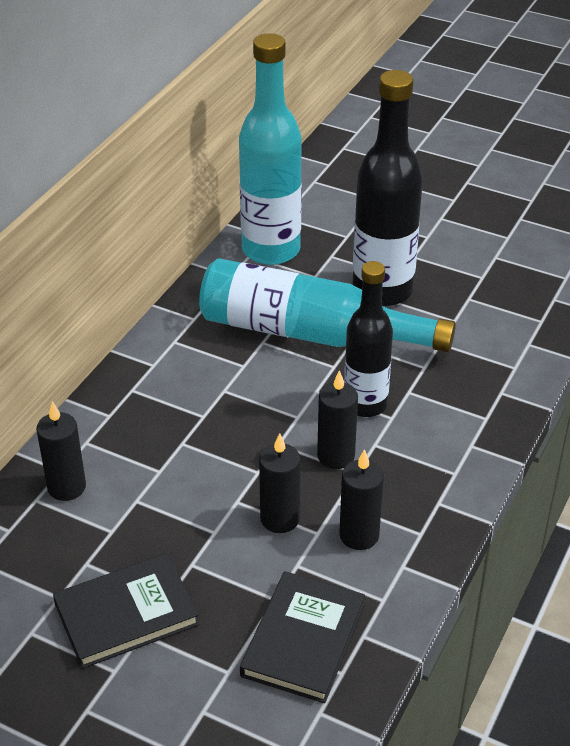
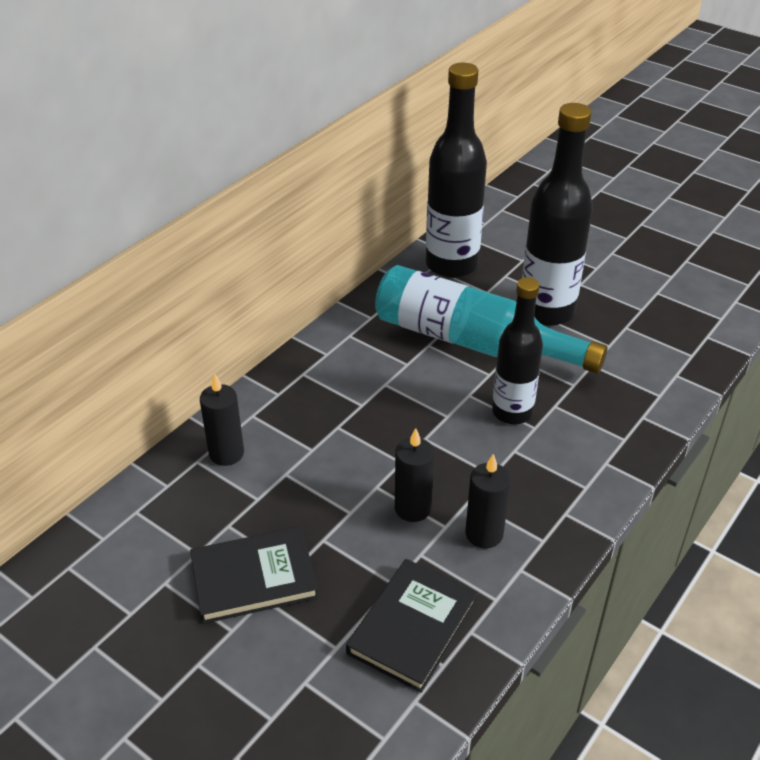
camera: 10 degrees right, 0 degrees up
(271, 250) = (451, 265): turquoise bottle -> black bottle
(336, 456) = (476, 457): black candle -> none

